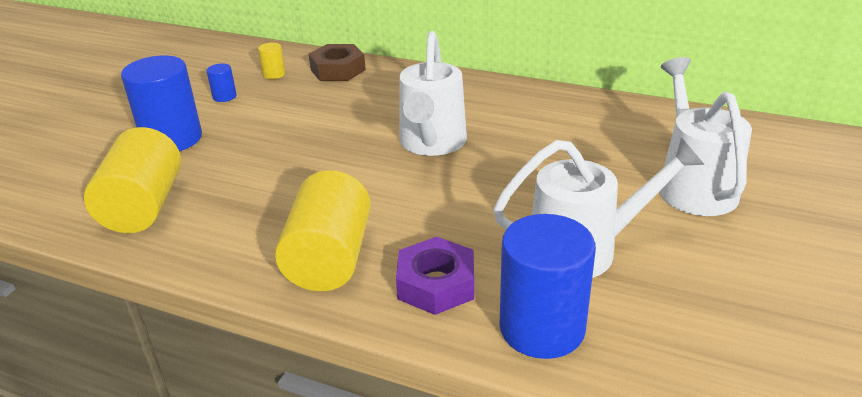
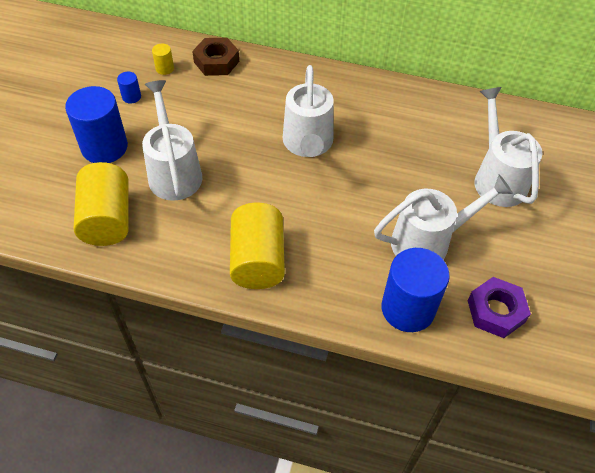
camera: 10 degrees left, 20 degrees up
(248, 164) = (173, 171): none -> white watering can
(436, 284) = (335, 277): purple nut -> purple nut (496, 311)

